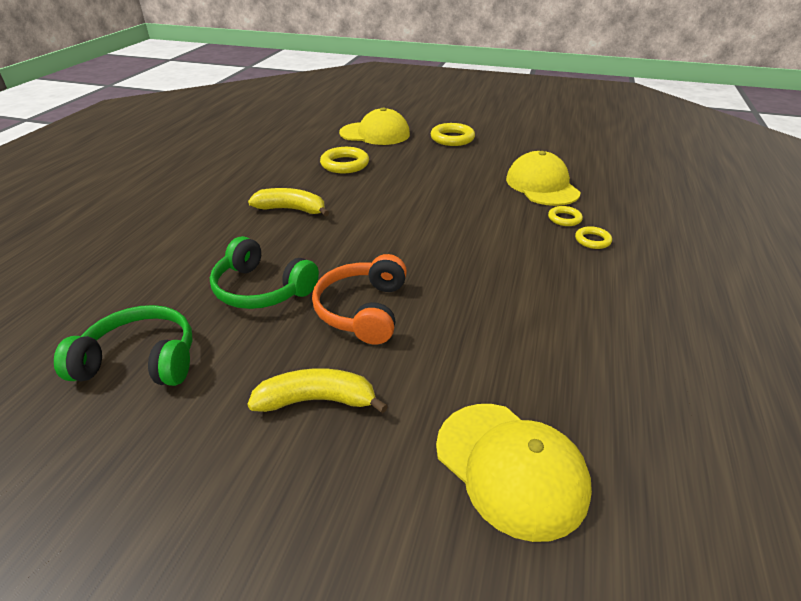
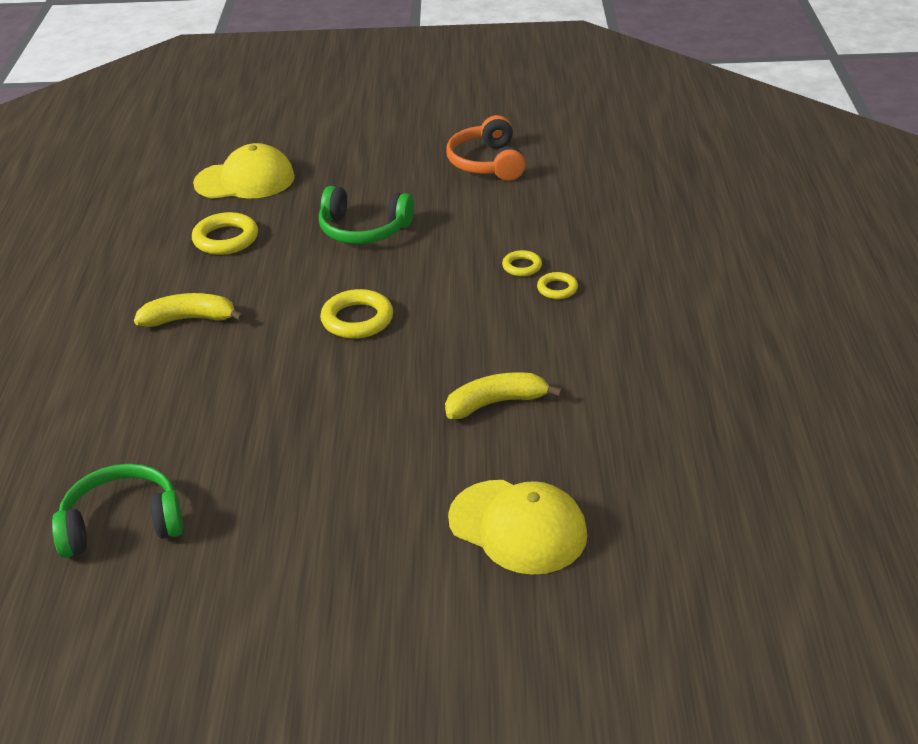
camera: 15 degrees left, 0 degrees up
(262, 289) = (209, 424): green headphones -> green headphones (363, 230)
(317, 400) = (324, 516): yellow banana -> yellow banana (496, 403)
(363, 310) = (332, 422): orange headphones -> orange headphones (487, 163)
(452, 138) = (354, 169): yellow ring -> yellow ring (357, 319)
(542, 185) = (487, 224): yellow cap -> none

